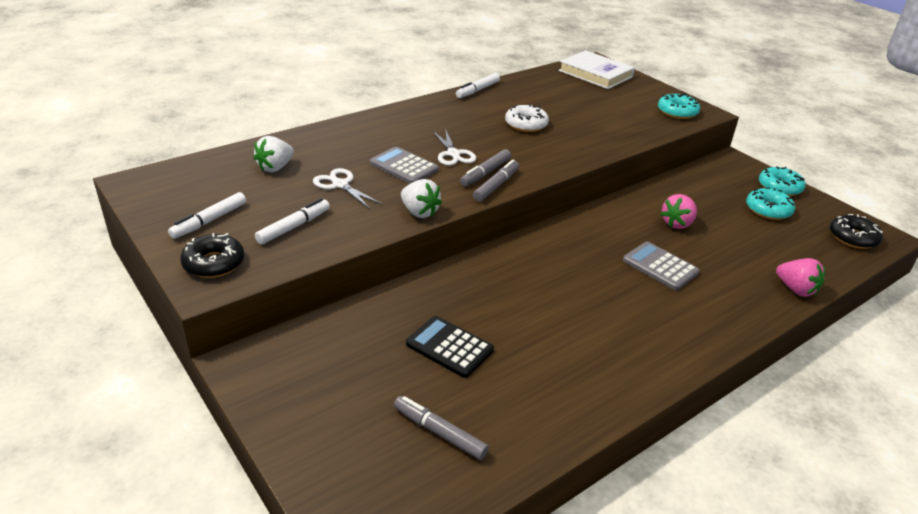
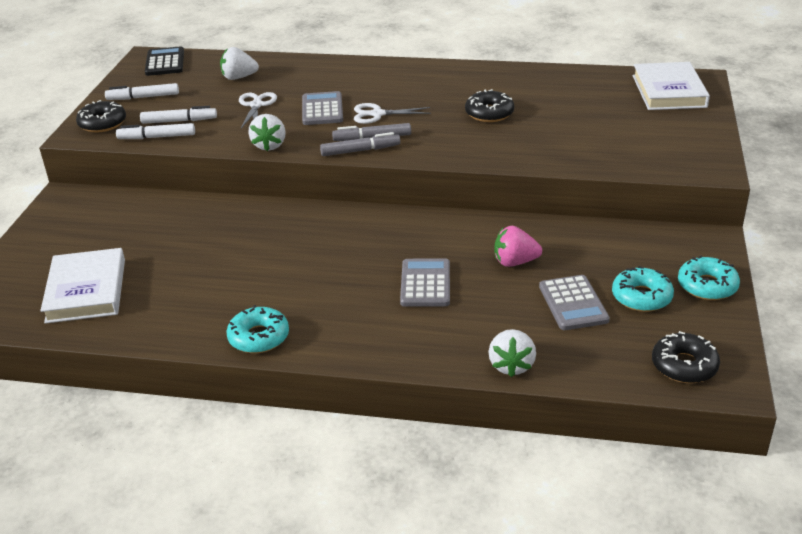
camera: 50 degrees right, 0 degrees up
(439, 433) = (86, 290): grey marker -> white book
(449, 347) = (176, 250): black calculator -> black calculator (165, 62)
(453, 154) = (377, 114): white scissors -> white scissors turned 60 degrees clockwise
(478, 90) = (508, 69): white marker -> white marker (157, 137)
(526, 124) = (489, 113): white donut -> black donut
(677, 112) = (678, 157): turquoise donut -> turquoise donut (259, 337)
(749, 232) = (573, 303): none -> grey calculator
(796, 289) = (511, 365): pink strawberry -> white strawberry

